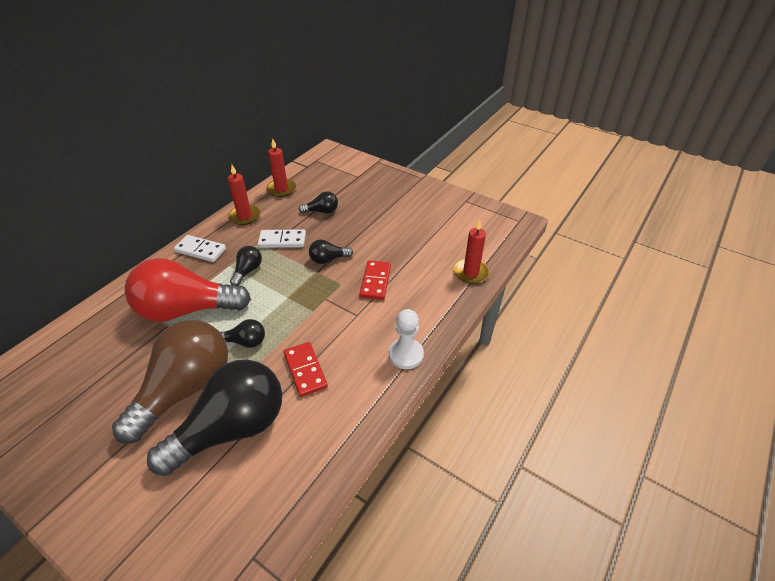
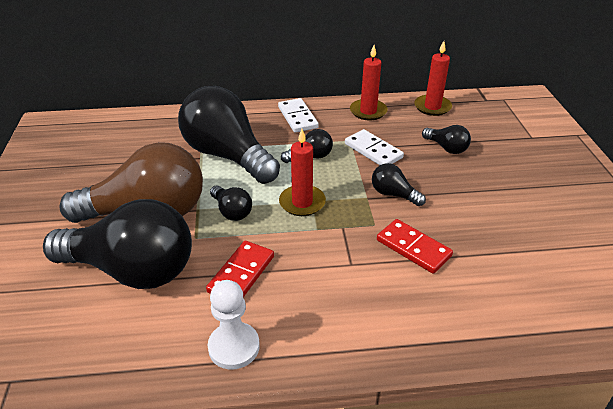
camera: 50 degrees right, 5 degrees down
(187, 310) = (228, 155): red light bulb -> black light bulb
(375, 281) = (413, 248): red domino -> red domino turned 75 degrees clockwise
(406, 355) = (346, 343): white pawn -> white pawn (234, 347)
(471, 273) = (545, 324): red candle -> red candle (302, 203)

